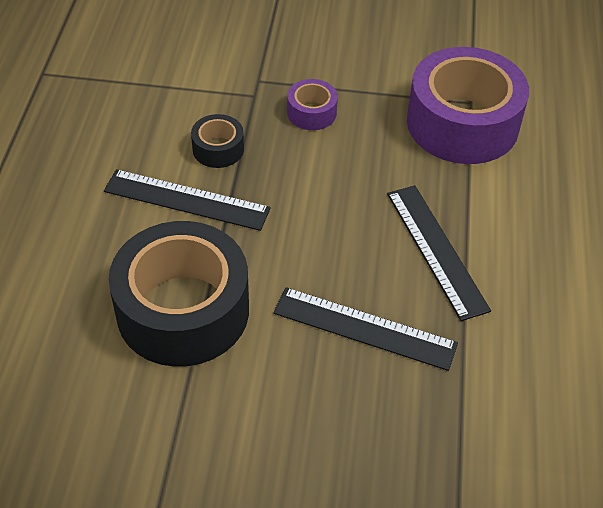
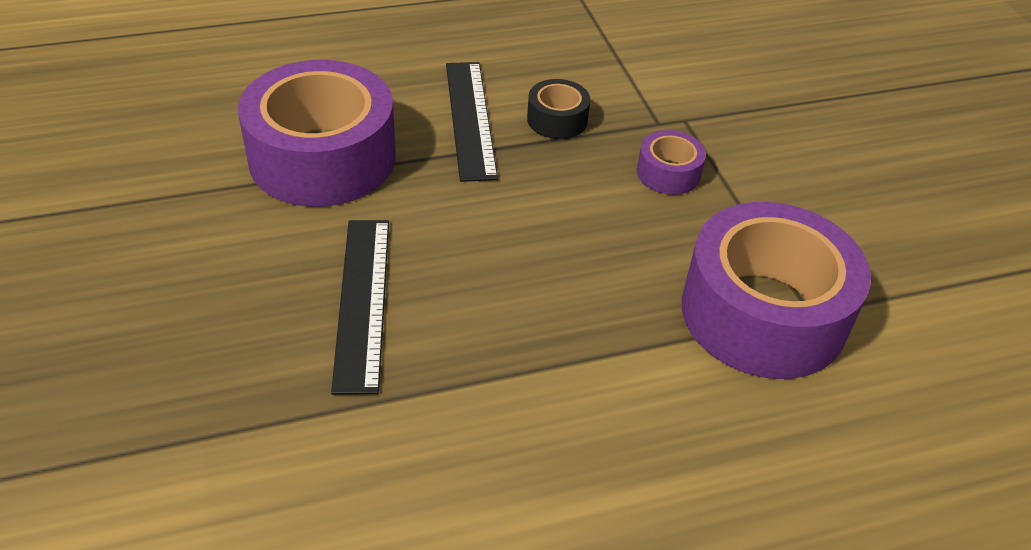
camera: 65 degrees right, 5 degrees down
(183, 310) = (322, 157): black tape -> purple tape
(436, 250) = (520, 338): black ruler -> none

